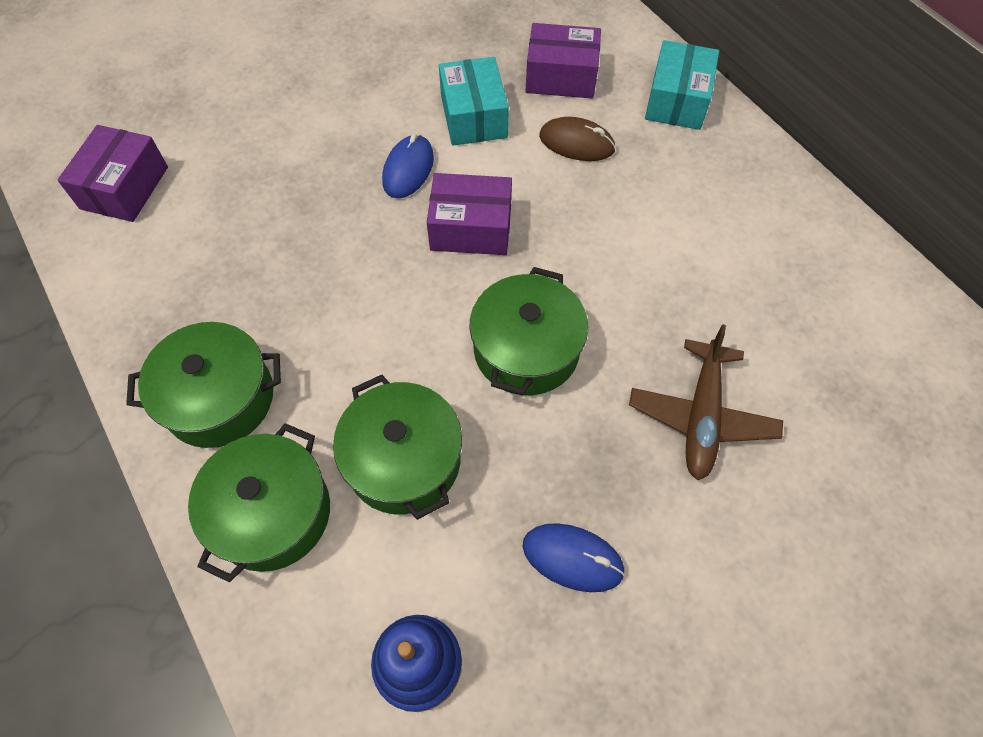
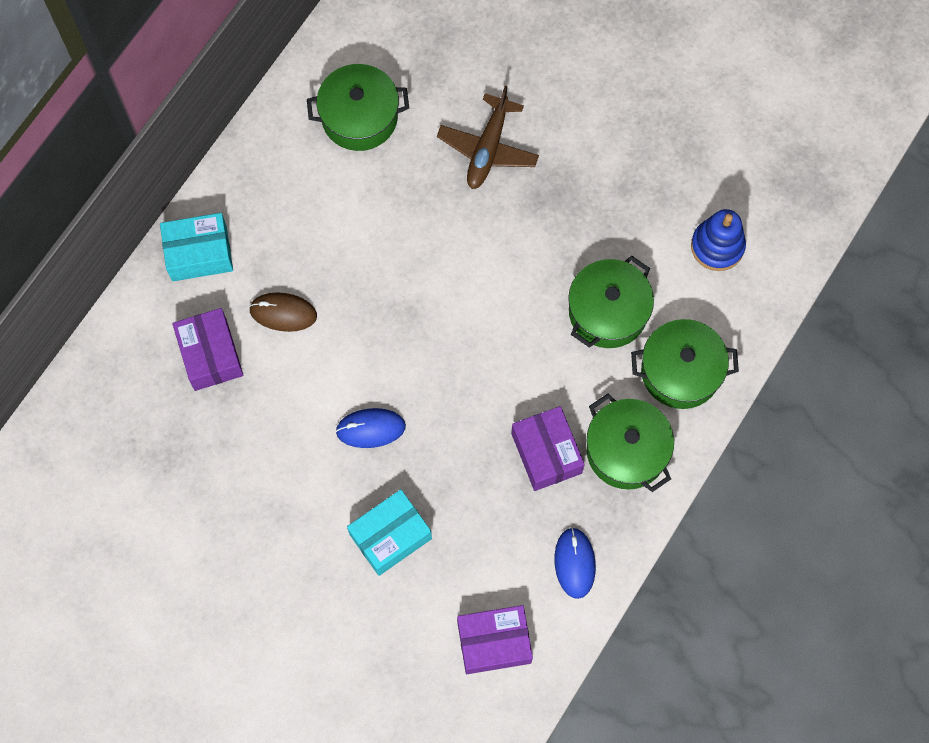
camera: 115 degrees left, 10 degrees up
(471, 228) = (406, 354): purple box -> purple box (546, 453)
(473, 116) = (290, 405): turquoise box -> turquoise box (390, 536)
(526, 350) = (491, 272): green pot -> green pot (359, 117)
(572, 558) = (617, 190): blue mouse -> blue mouse (574, 563)
(576, 143) = (283, 313): brown mouse -> brown mouse turned 75 degrees counterclockwise
(701, 417) = (488, 149): brown plane -> brown plane turned 120 degrees clockwise

